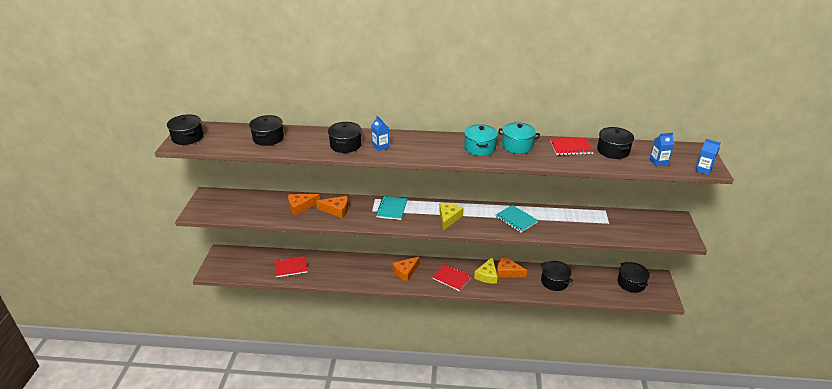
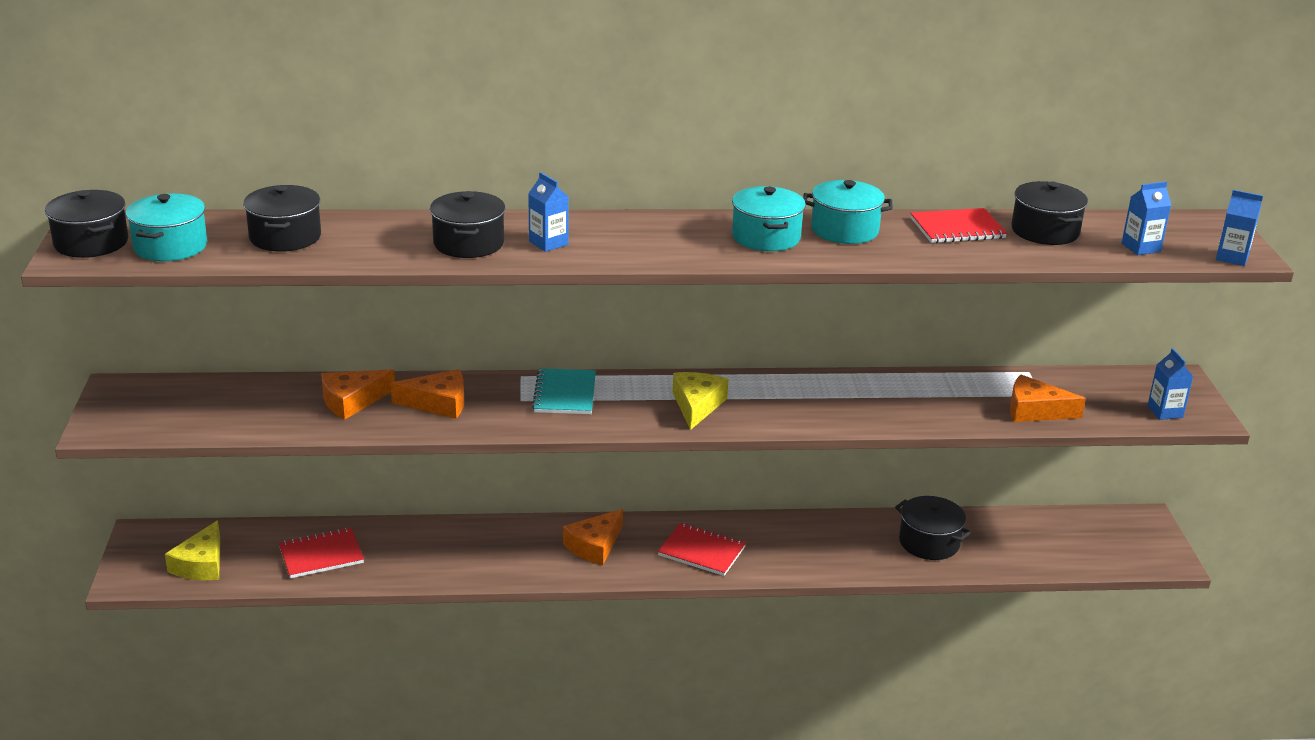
camera: 10 degrees left, 5 degrees down
(219, 141) = (170, 246): none -> turquoise pot
(487, 275) = (779, 540): yellow cheese -> yellow cheese (201, 564)
(507, 272) = (823, 530): orange cheese -> orange cheese (1035, 410)
(516, 219) = (845, 399): turquoise notebook -> none
(631, 283) = (1091, 534): black pot -> none
(667, 235) = (1165, 412): none -> blue carton

